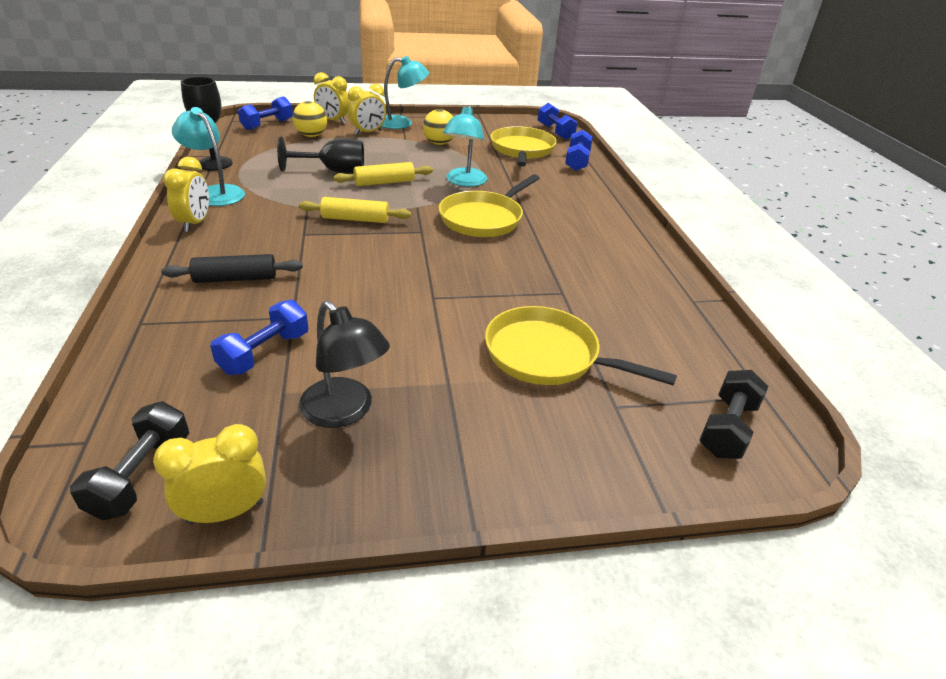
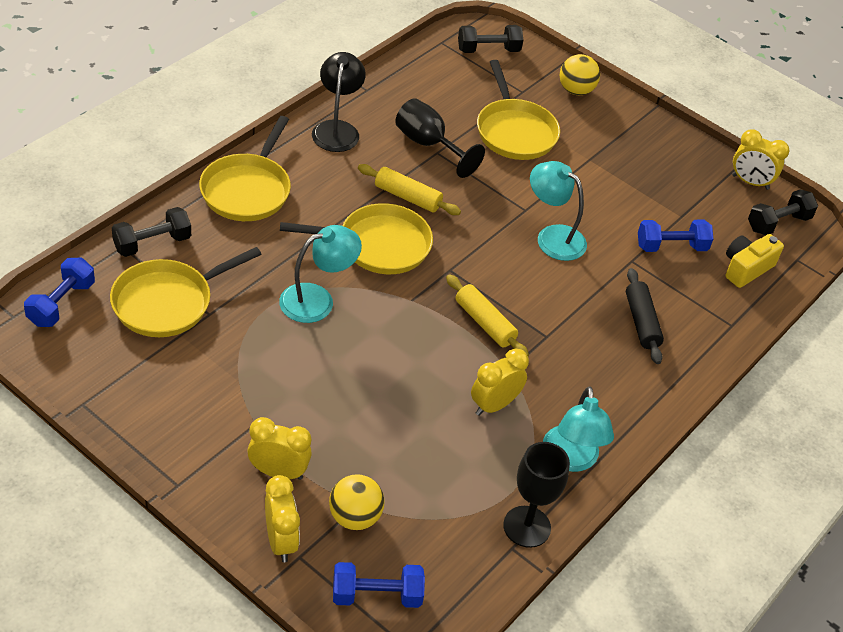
camera: 135 degrees left, 10 degrees up
(156, 385) = (746, 268): none -> yellow camera
(195, 223) = (624, 418): yellow clock -> yellow clock (494, 405)
(236, 279) = (641, 322): black rolling pin -> black rolling pin turned 45 degrees clockwise
(334, 171) = (419, 413): black goblet -> black goblet (428, 145)
(345, 411) = (659, 184): black lamp -> black lamp (337, 129)
(384, 182) = (393, 356): yellow rolling pin -> yellow rolling pin (407, 197)
(402, 123) = (202, 465): turquoise lamp -> turquoise lamp (552, 237)
(439, 143) = (233, 383): yellow ball -> yellow ball (575, 90)
(577, 162) = (152, 243): blue dumbbell -> black dumbbell
(598, 201) = (247, 190): none -> yellow pan

